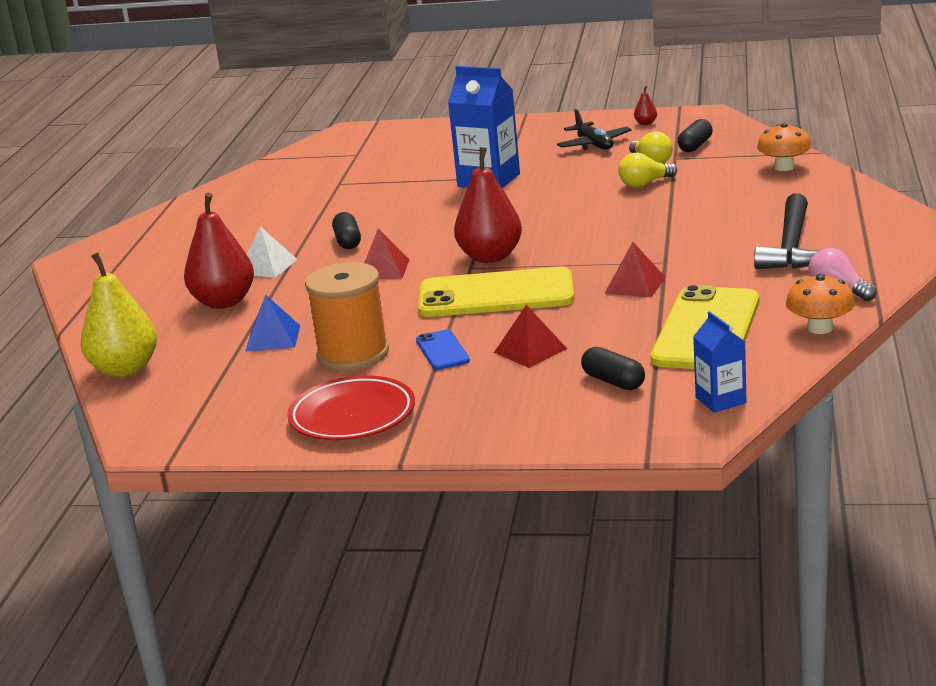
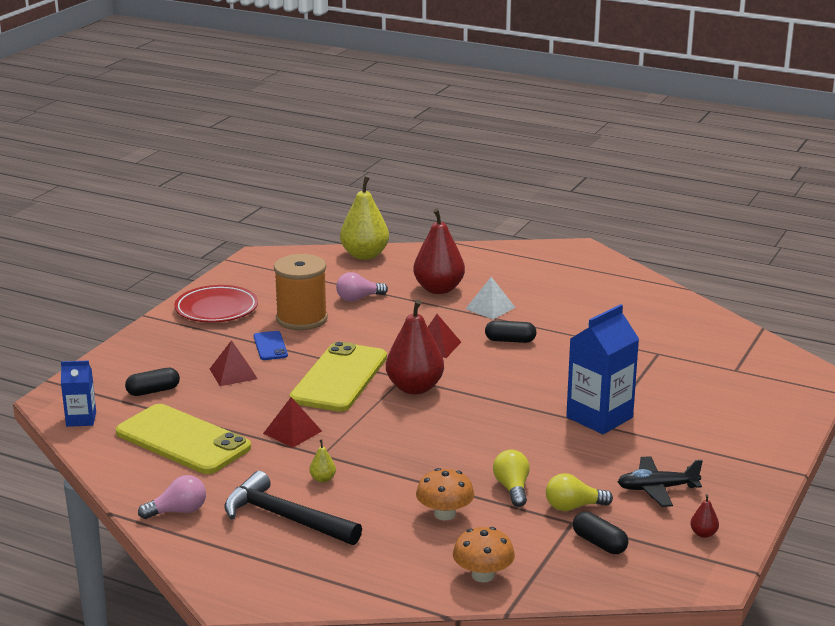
camera: 105 degrees right, 0 degrees up
(273, 338) = (358, 298): blue pyramid -> pink light bulb
(442, 351) = (270, 346): blue phone -> blue phone turned 75 degrees clockwise
(709, 250) = (323, 479): none -> yellow pear
(820, 328) = (128, 483): orange mushroom -> orange mushroom (444, 514)

